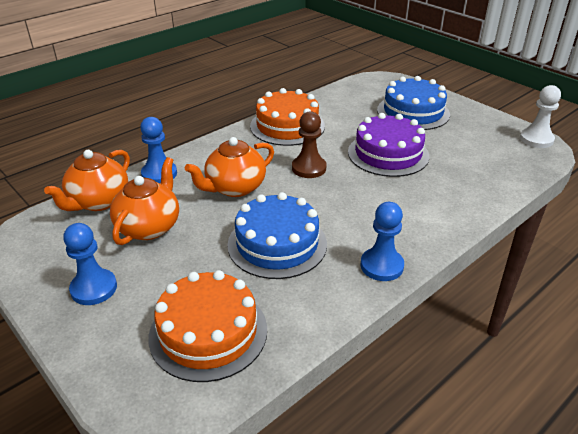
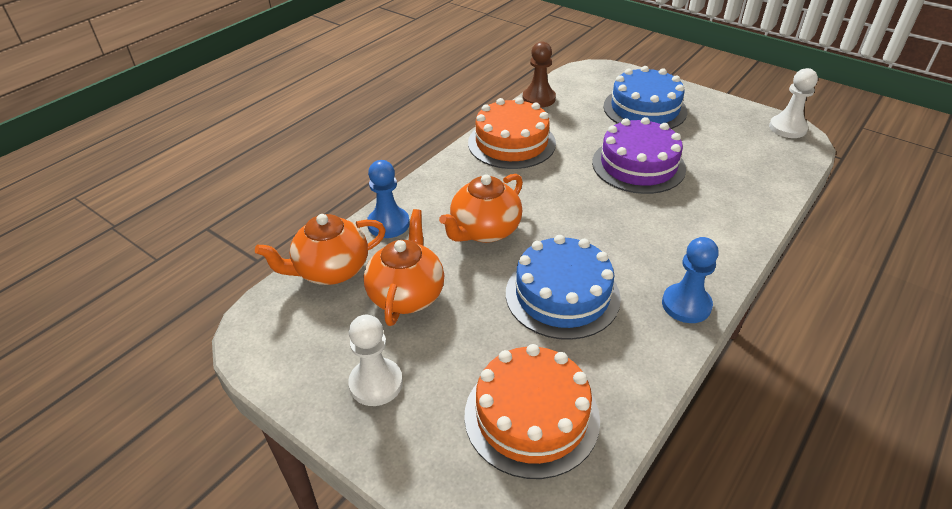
camera: 10 degrees left, 5 degrees up
(94, 288) = (376, 383): blue pawn -> white pawn
(98, 201) = (331, 270): orange teapot -> orange teapot turned 45 degrees clockwise
(309, 168) = (558, 194): brown pawn -> brown pawn (538, 99)

